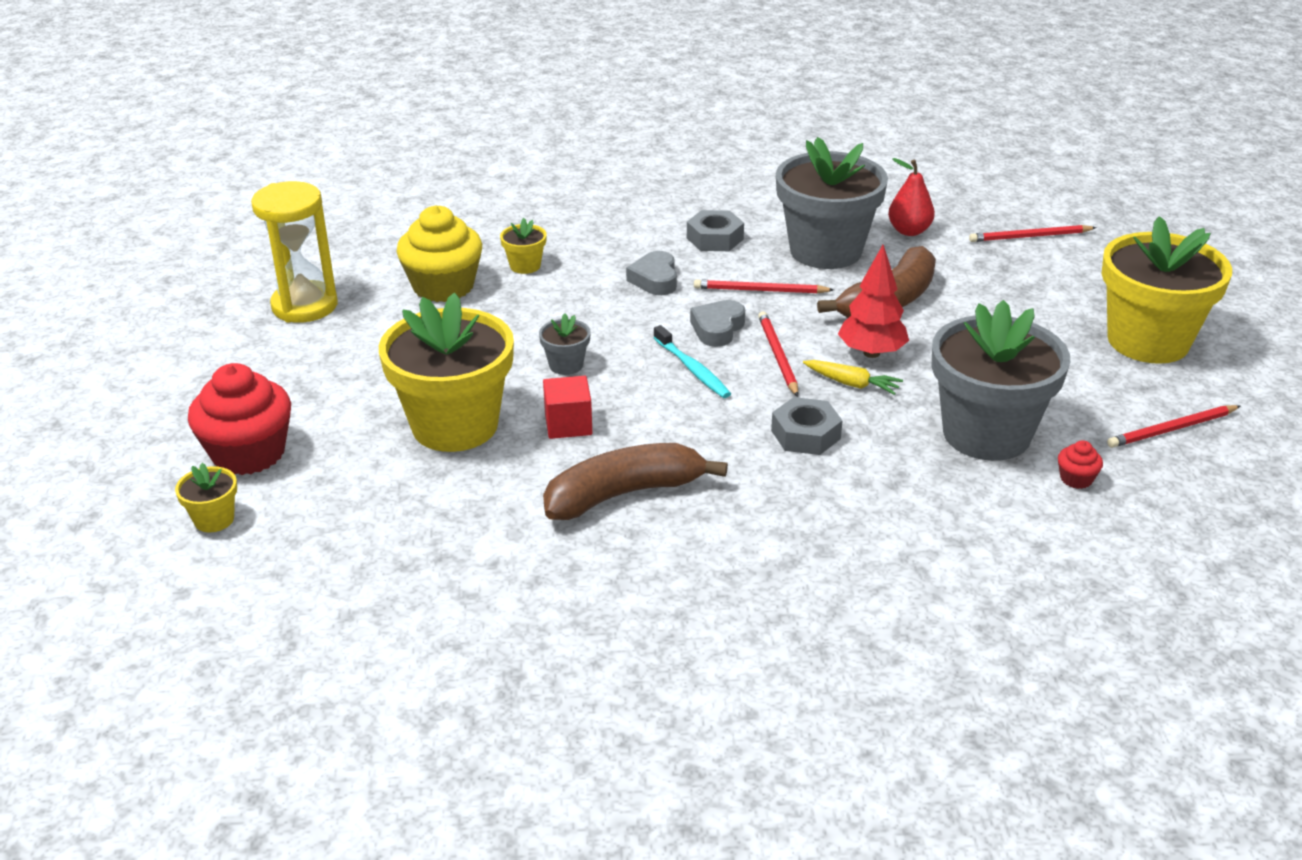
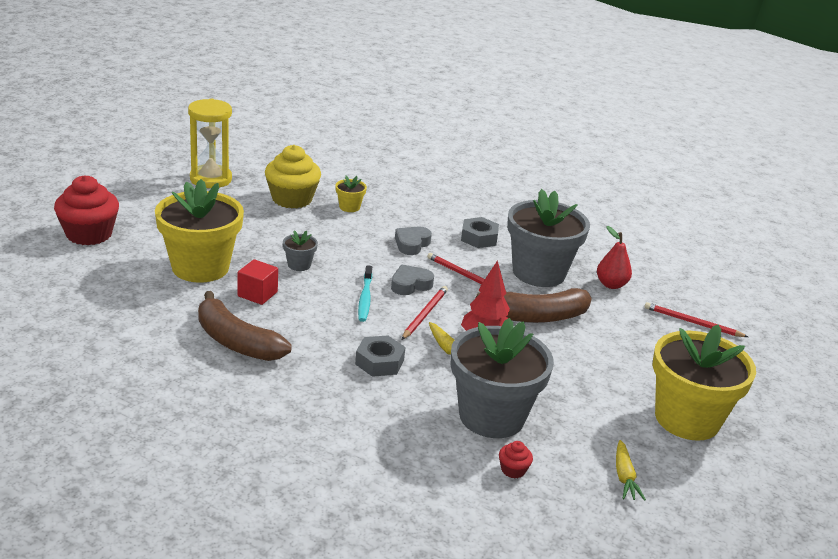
camera: 30 degrees right, 5 degrees down
(214, 519) = (32, 256): yellow flower pot -> none
(624, 494) = (236, 341): brown banana -> brown banana turned 150 degrees counterclockwise
(1171, 429) = (624, 476): red pencil -> yellow carrot

